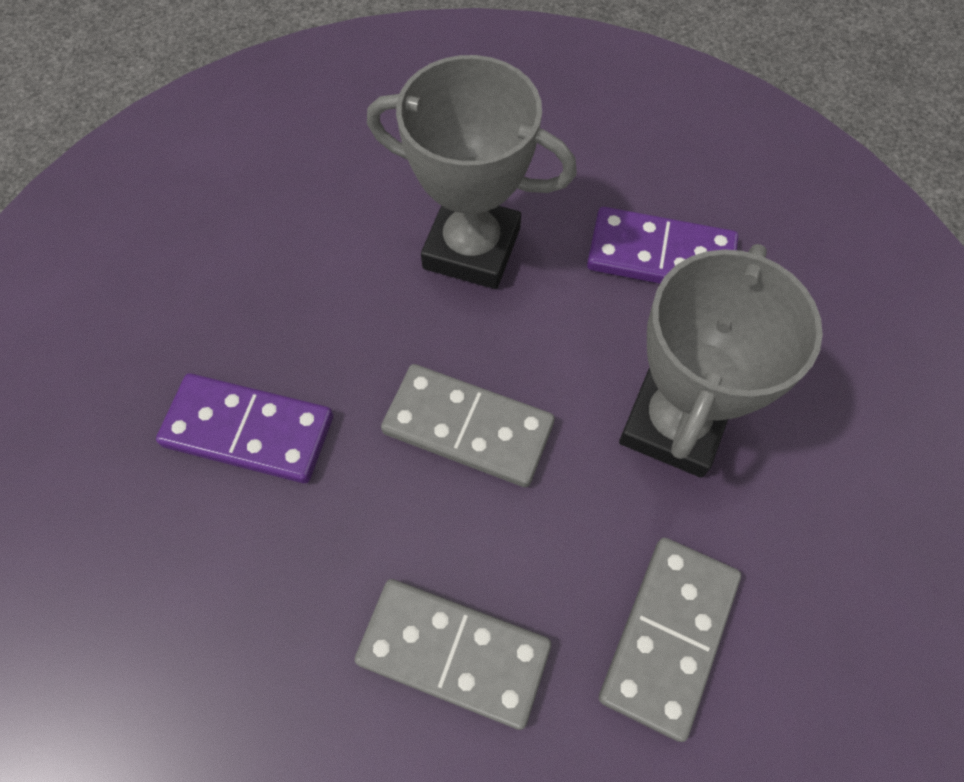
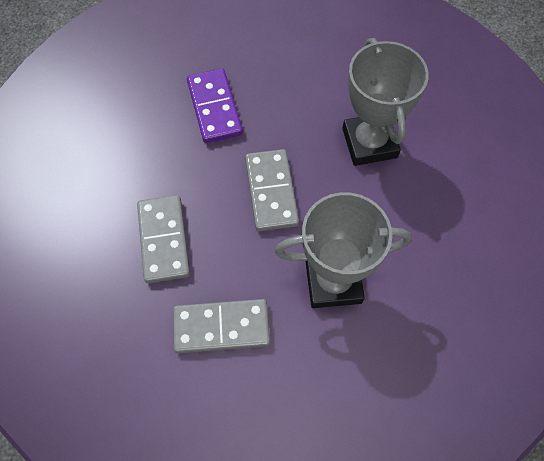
camera: 60 degrees right, 0 degrees up
(660, 256) = (430, 232): purple domino -> none

